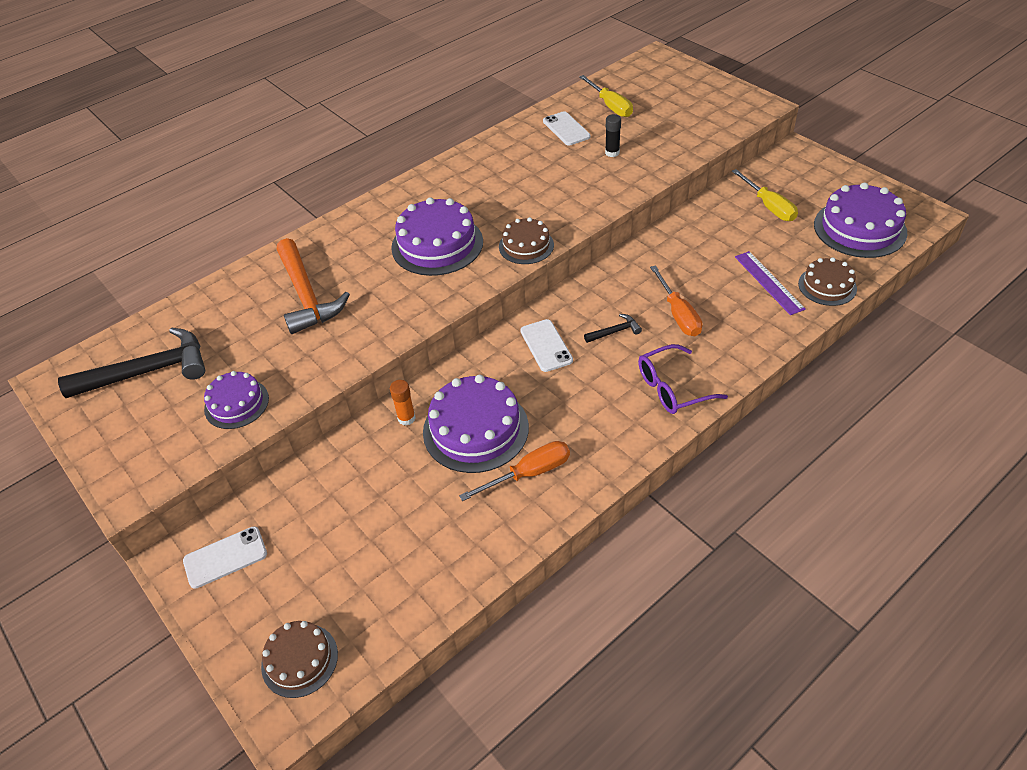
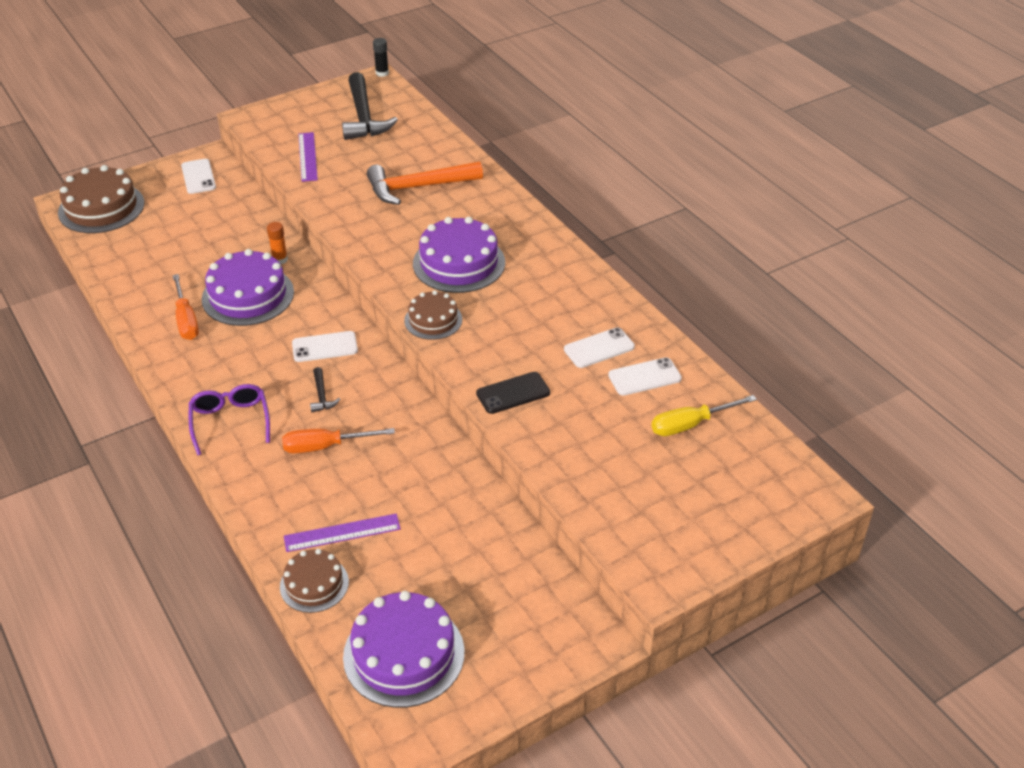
camera: 95 degrees right, 5 degrees down
(236, 403) = (308, 156): purple cake -> purple ruler
(299, 660) = (101, 208): brown cake -> brown cake, size x1.68
(539, 153) = (599, 348): none -> white phone
(607, 187) = (513, 393): none -> black phone
(612, 153) = (581, 408): black glue stick -> black glue stick (382, 73)
(769, 206) = (479, 573): yellow screwdriver -> none

